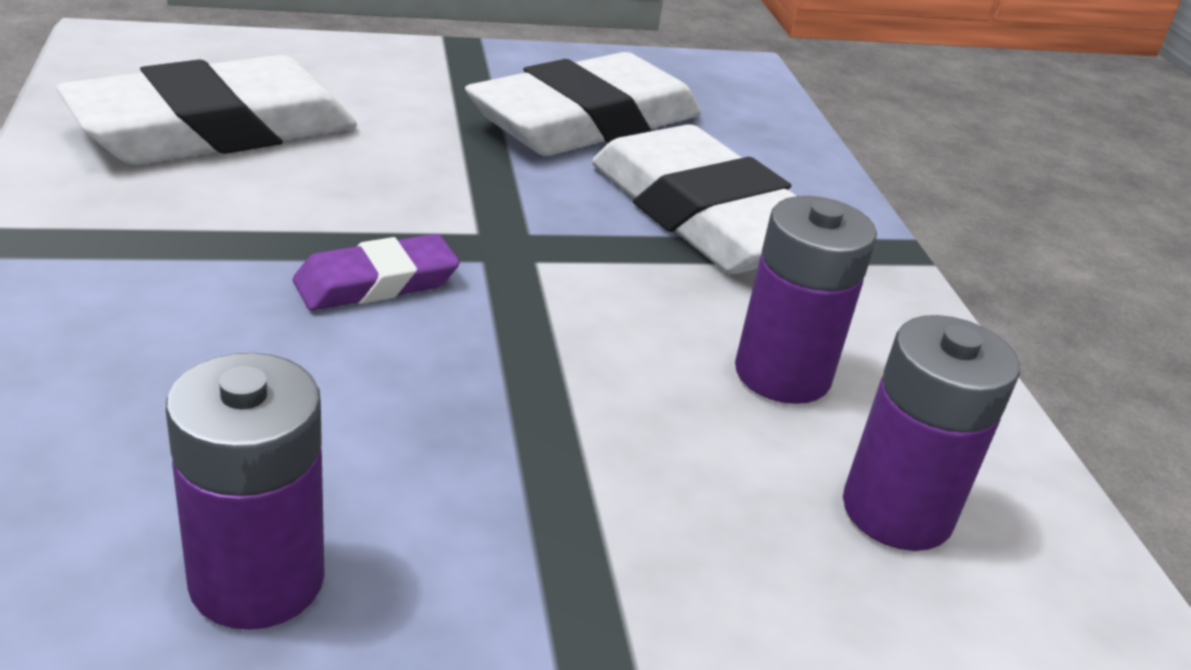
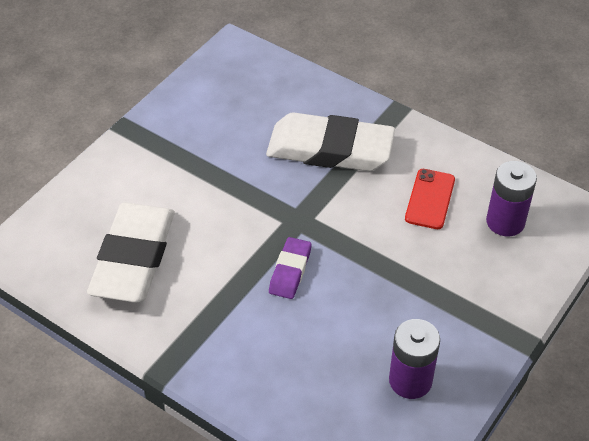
camera: 40 degrees left, 15 degrees up
(585, 121) = (232, 134): white eraser -> none
(782, 374) = (430, 199): purple battery -> red phone

